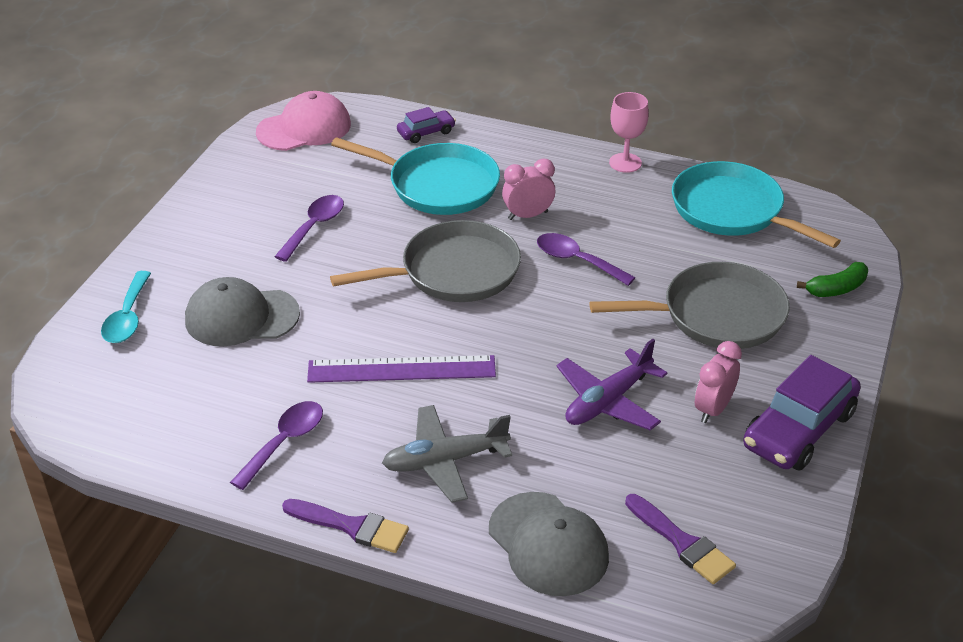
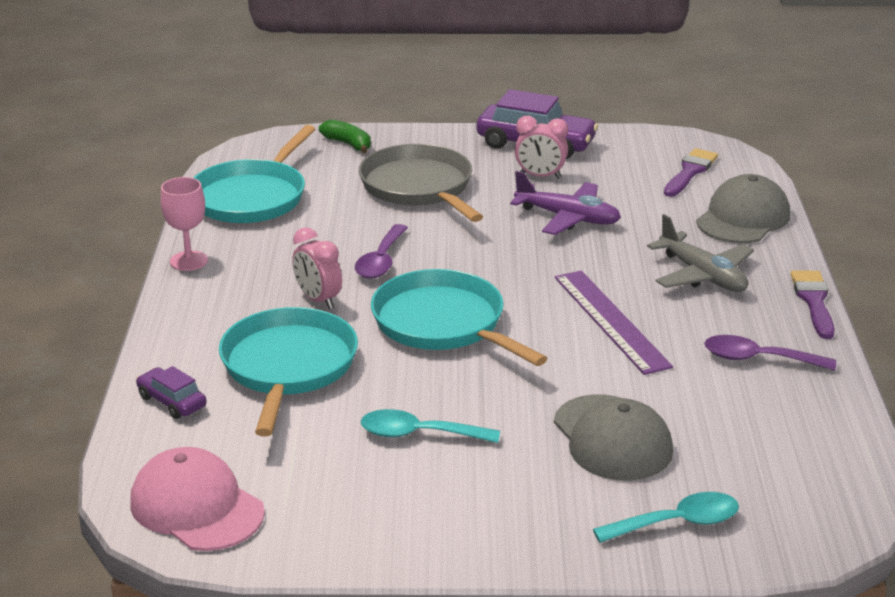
camera: 110 degrees left, 10 degrees down
(314, 227) = (419, 434): purple spoon -> turquoise spoon
(454, 271) = (443, 323): grey pan -> turquoise pan

